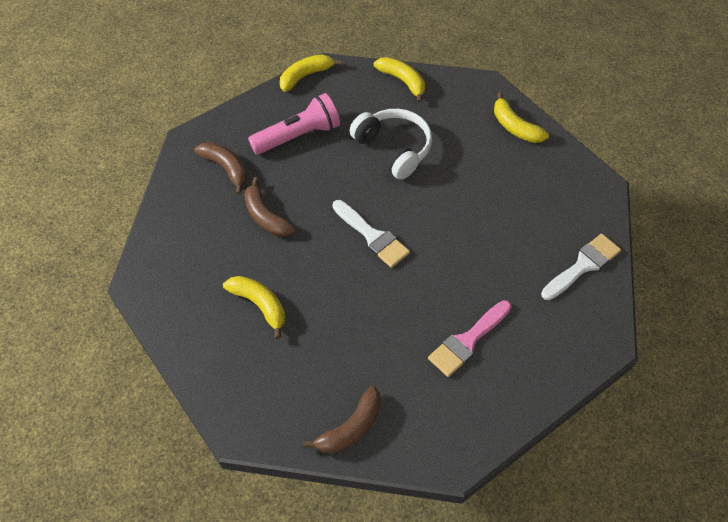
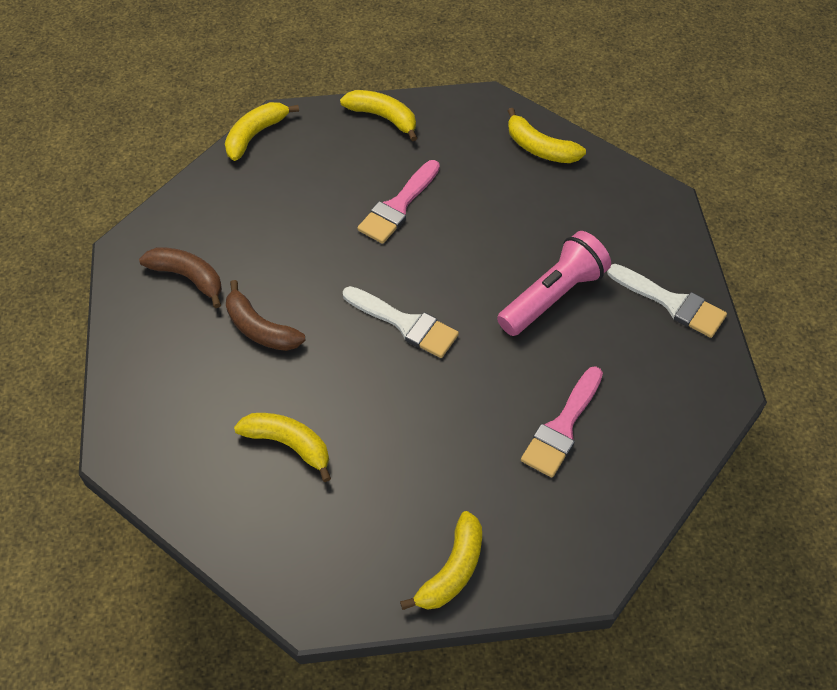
camera: 15 degrees left, 0 degrees up
(298, 136) = (270, 215): pink flashlight -> pink flashlight (552, 295)
(351, 428) = (452, 570): brown banana -> yellow banana
(394, 149) = (398, 206): white headphones -> pink brush
(583, 265) = (671, 303): white brush -> white brush turned 90 degrees clockwise

